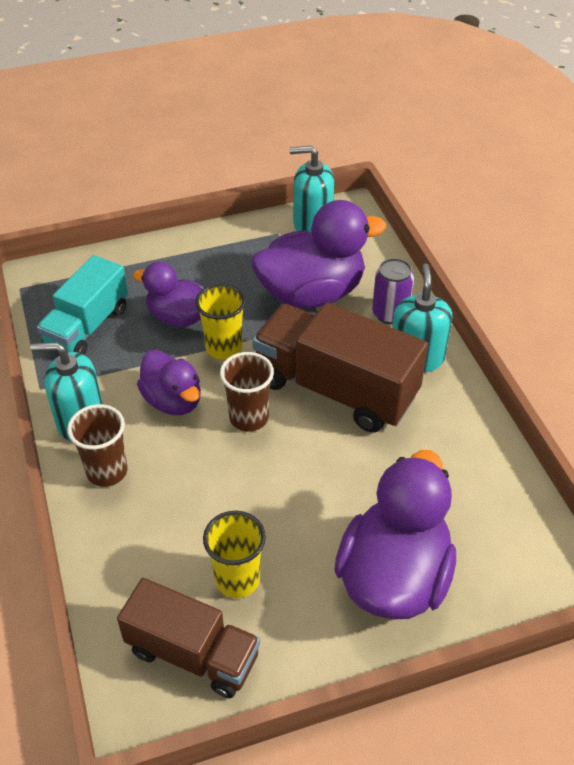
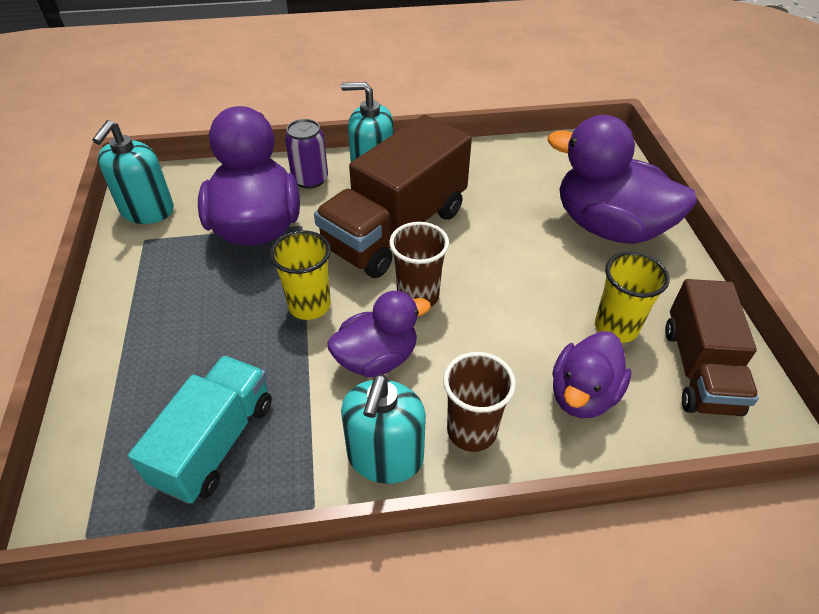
camera: 80 degrees left, 0 degrees up
(87, 326) = (215, 443): turquoise truck -> turquoise truck turned 105 degrees counterclockwise
(178, 317) = (242, 342): purple duck -> purple duck (583, 394)
(193, 653) = (699, 369): brown truck -> brown truck turned 150 degrees clockwise

